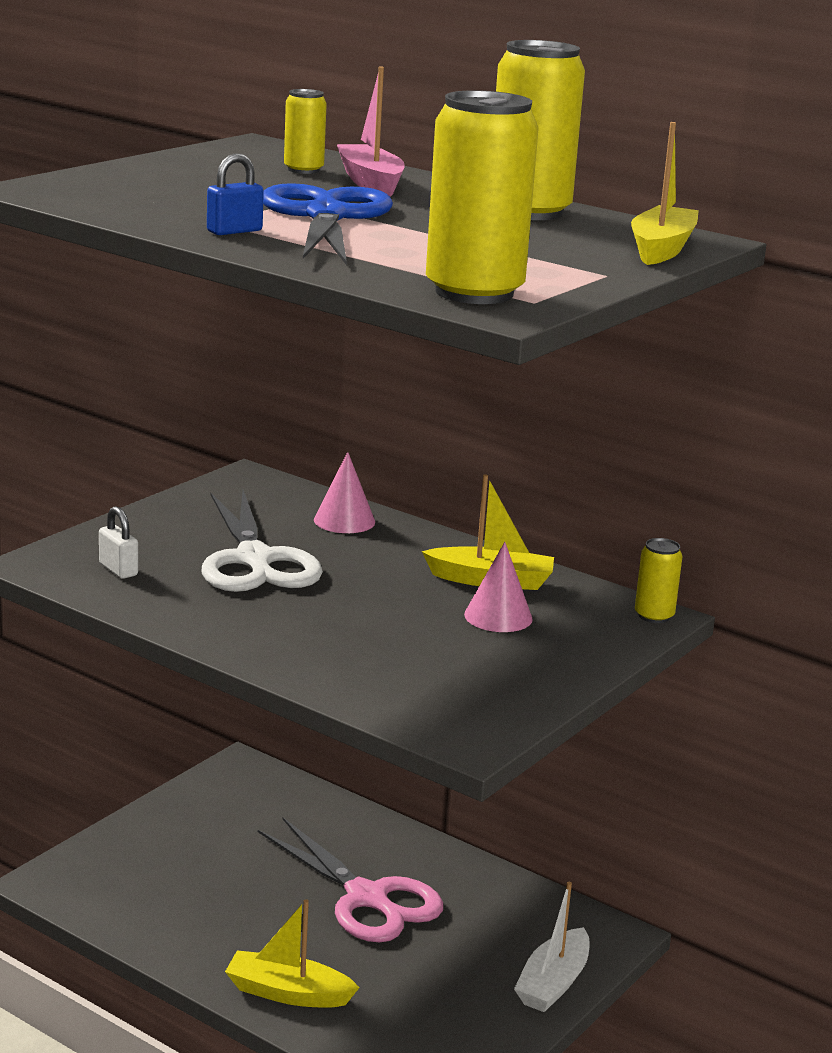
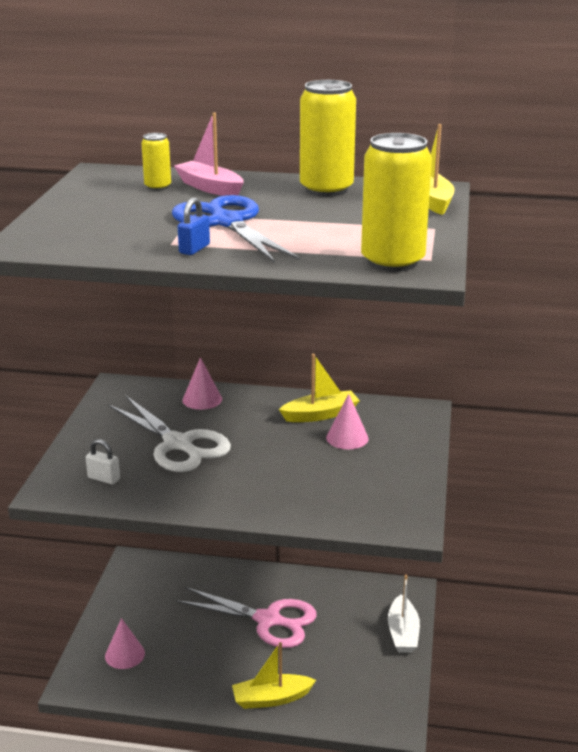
camera: 25 degrees left, 5 degrees up
(138, 871) = (125, 654): none -> pink cone
(654, 616) = (423, 410): yellow can -> none

